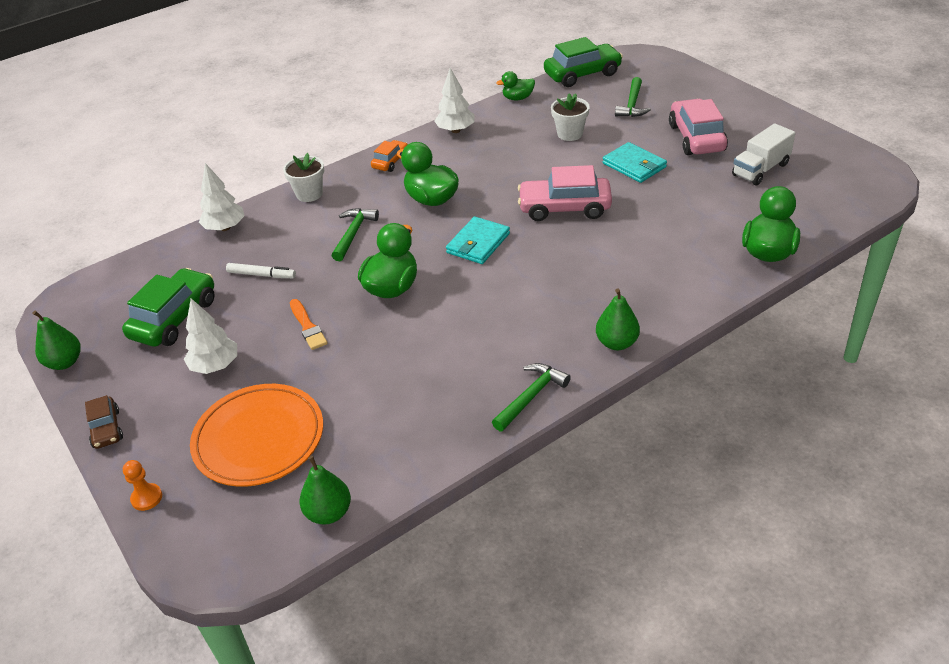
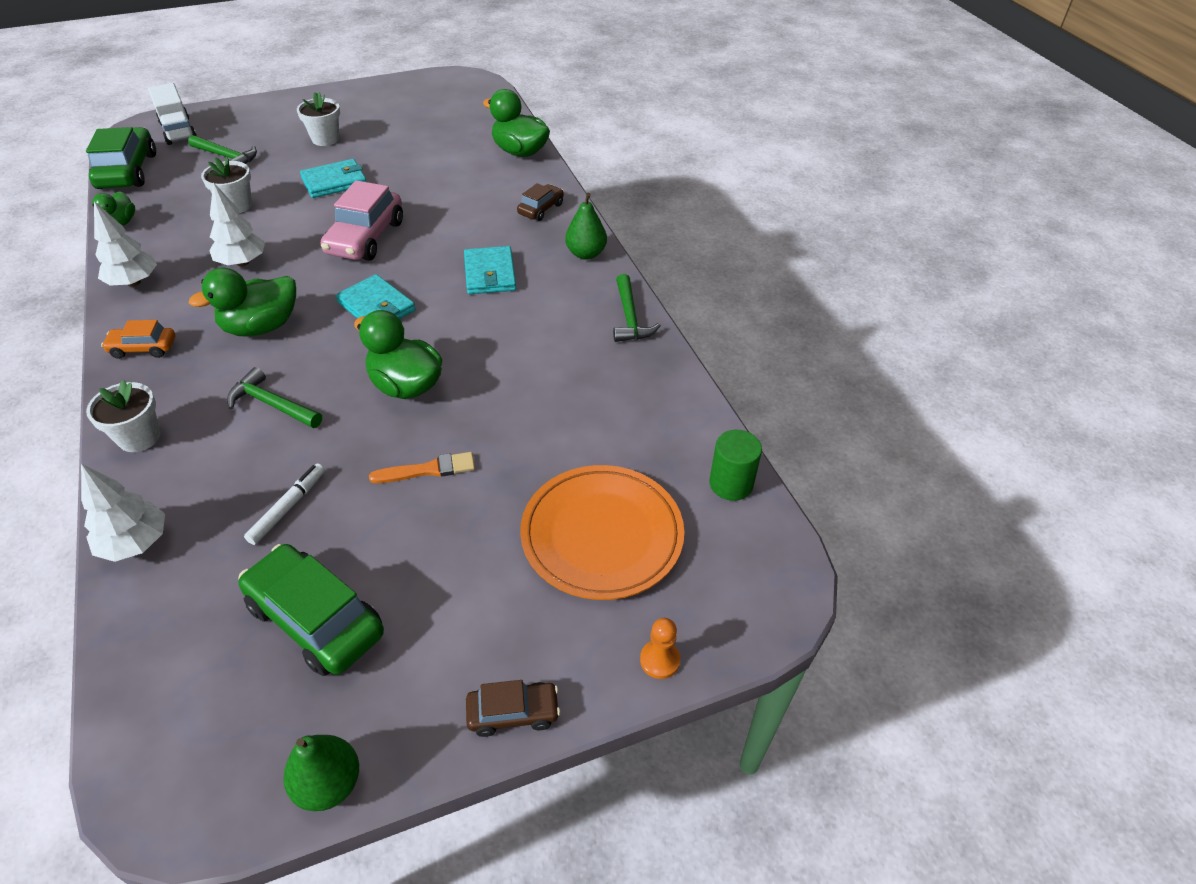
camera: 80 degrees left, 5 degrees up
(215, 366) = (449, 573): white tree -> white tree (242, 262)
(329, 513) = (731, 484): green pear -> green cylinder
(390, 162) = (143, 348): orange car -> orange car turned 45 degrees counterclockwise
(531, 397) = (630, 317): green hammer -> green hammer turned 150 degrees counterclockwise
(552, 290) = (490, 274): none -> turquoise wallet
(673, 294) = (541, 209): none -> brown car
(696, 138) = (325, 139): pink car -> white flower pot
(760, 170) = (406, 123): white truck -> white truck (178, 131)

